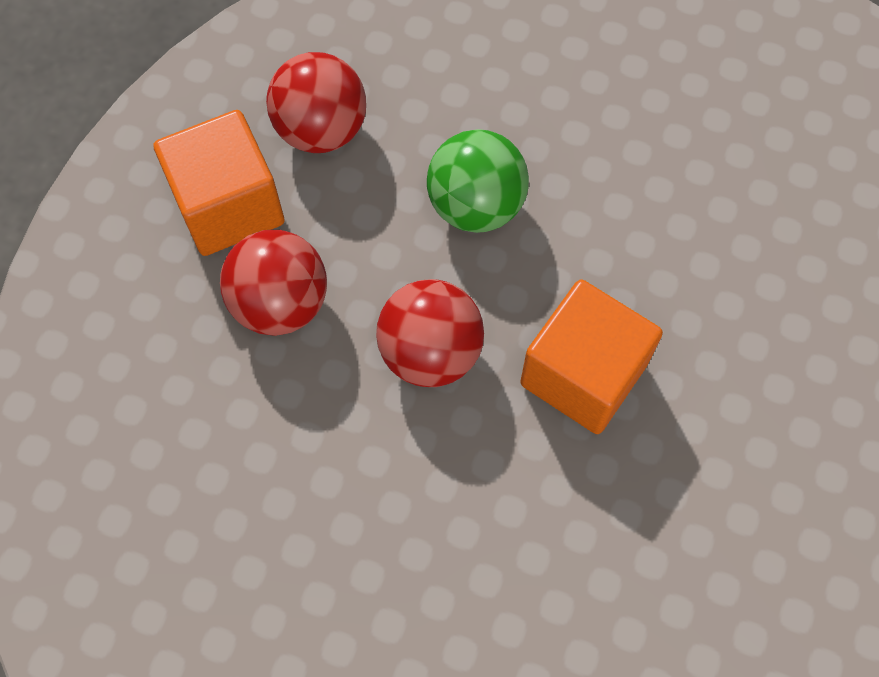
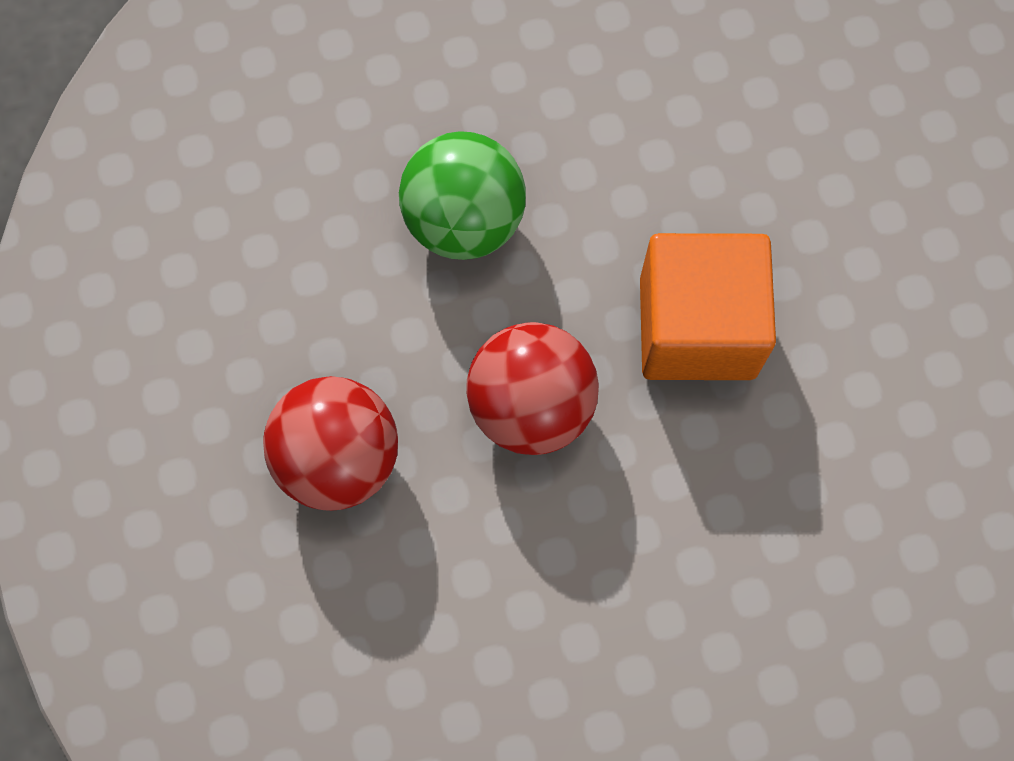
camera: 35 degrees left, 5 degrees up
(228, 206) = (201, 391): orange cube -> none
(321, 129) = (239, 242): red ball -> none

